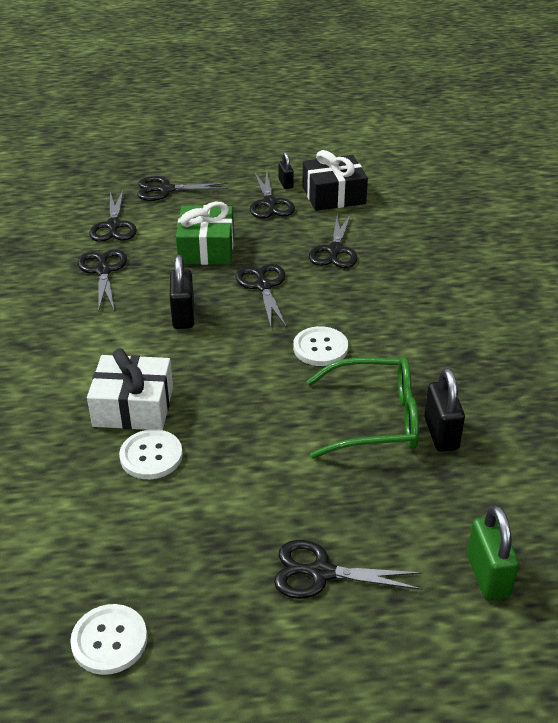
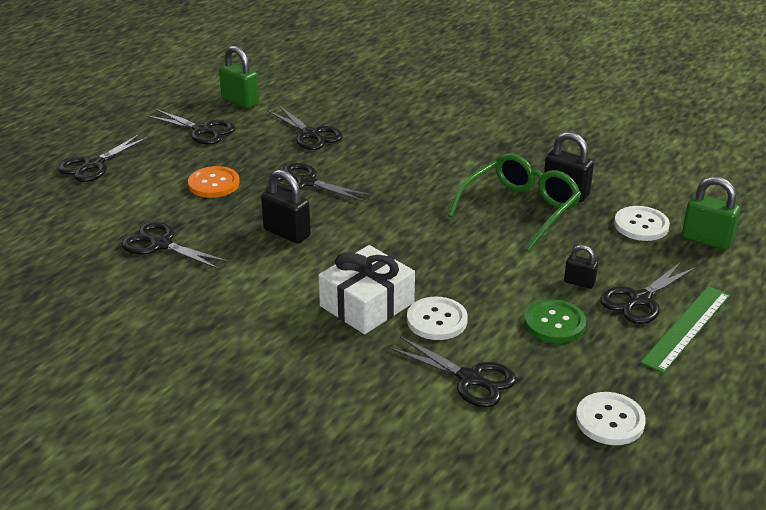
camera: 50 degrees left, 5 degrees down
(114, 226) = (102, 212): black scissors -> black scissors (470, 379)
(206, 248) = (214, 184): green gift -> orange button
(220, 530) = (554, 323): none -> green button
(285, 184) = (188, 112): black padlock -> black padlock (579, 282)
(310, 631) = (686, 328): none -> green ruler
(320, 348) = (415, 194): white button -> white button (641, 225)
(333, 195) = (240, 101): black gift -> green padlock

